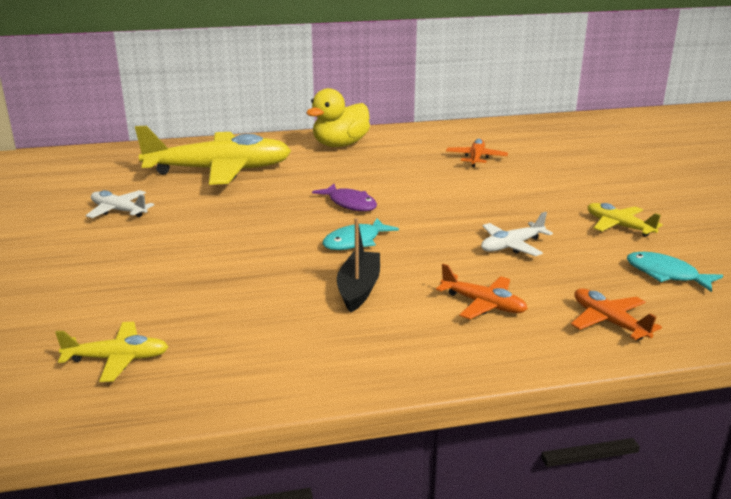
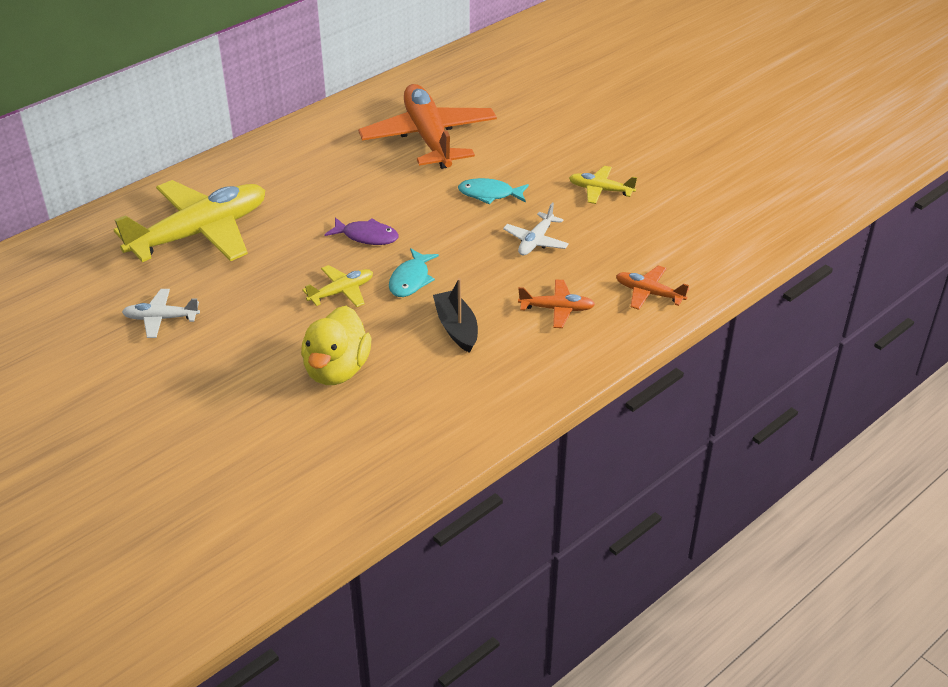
camera: 30 degrees left, 15 degrees up
(117, 359) = (341, 459): yellow plane -> yellow plane (342, 292)
(340, 145) = (284, 157): yellow duck -> yellow duck (337, 370)
(476, 158) = (429, 138): orange plane -> orange plane, size x2.23
(666, 274) = (661, 232): turquoise fish -> turquoise fish (489, 194)

